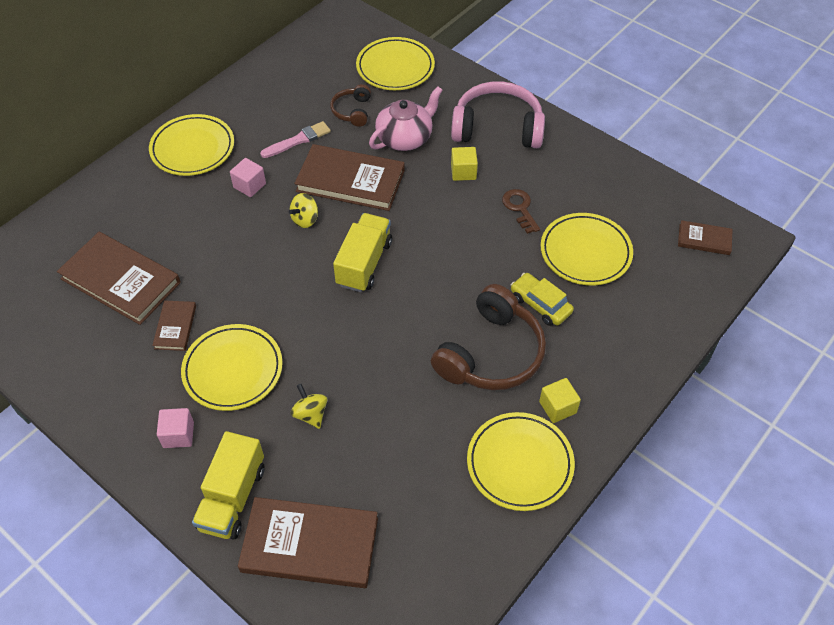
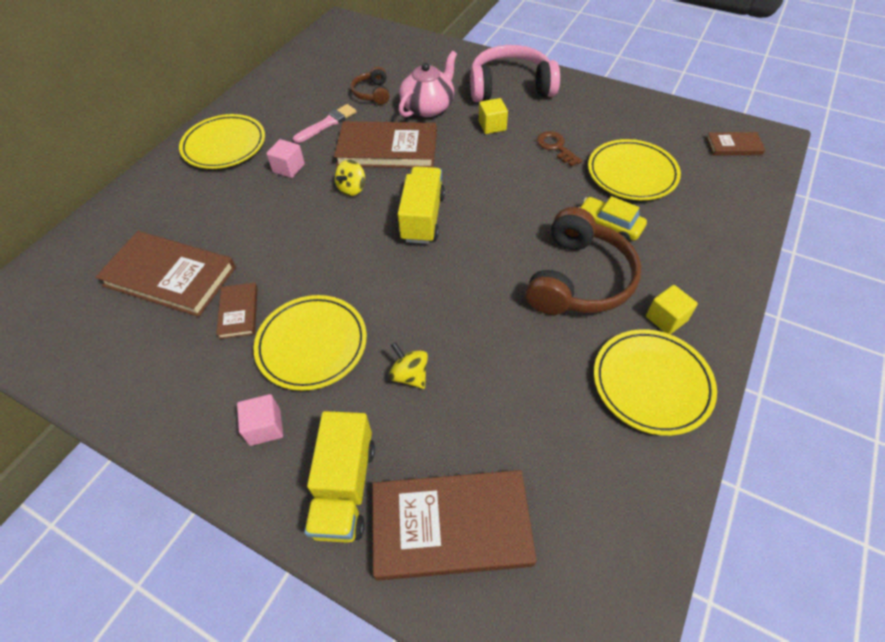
camera: 10 degrees left, 0 degrees up
(395, 68) = (401, 55): yellow plate -> none

